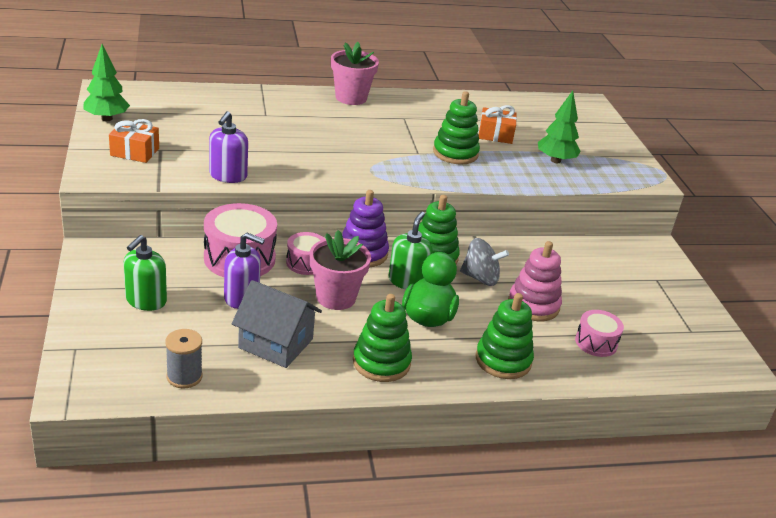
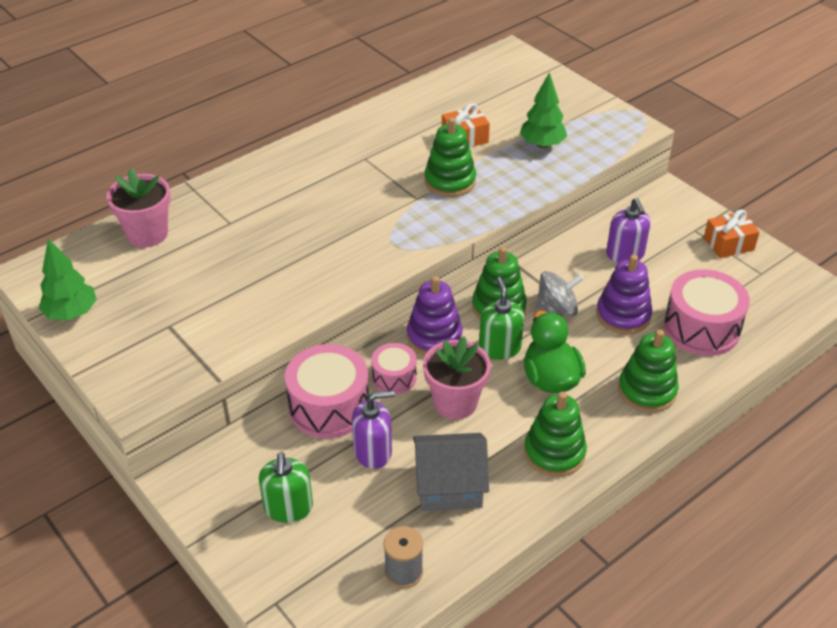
camera: 25 degrees left, 10 degrees up
(135, 152) = (146, 343): orange gift -> orange gift (728, 244)
(228, 176) = (268, 324): purple soap dispenser -> purple soap dispenser (625, 254)
(351, 98) = (291, 156): pink flower pot -> pink flower pot (147, 234)
(533, 305) = (623, 315): pink stacking toy -> purple stacking toy
(596, 342) = (701, 328): pink drum -> pink drum, size x1.77

